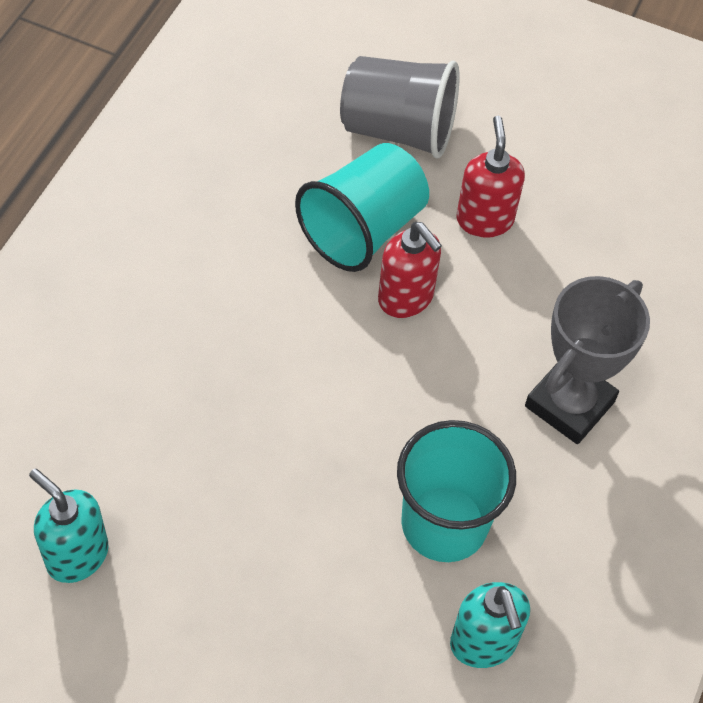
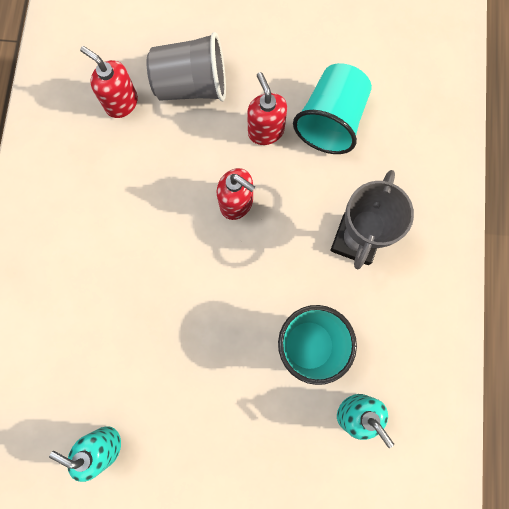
camera: 15 degrees left, 20 degrees up
(287, 120) = (121, 103): none -> red soap dispenser
(363, 229) = (194, 164): turquoise cup -> turquoise cup (331, 121)

